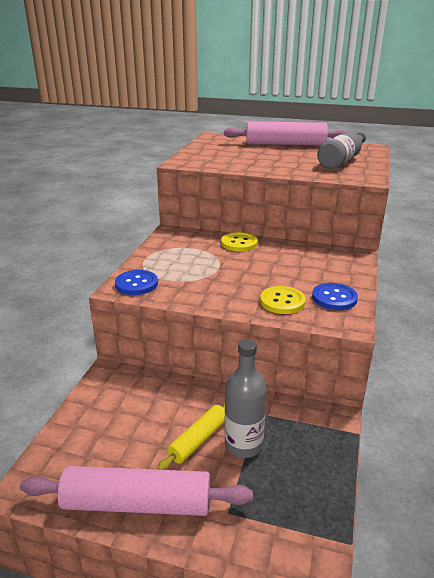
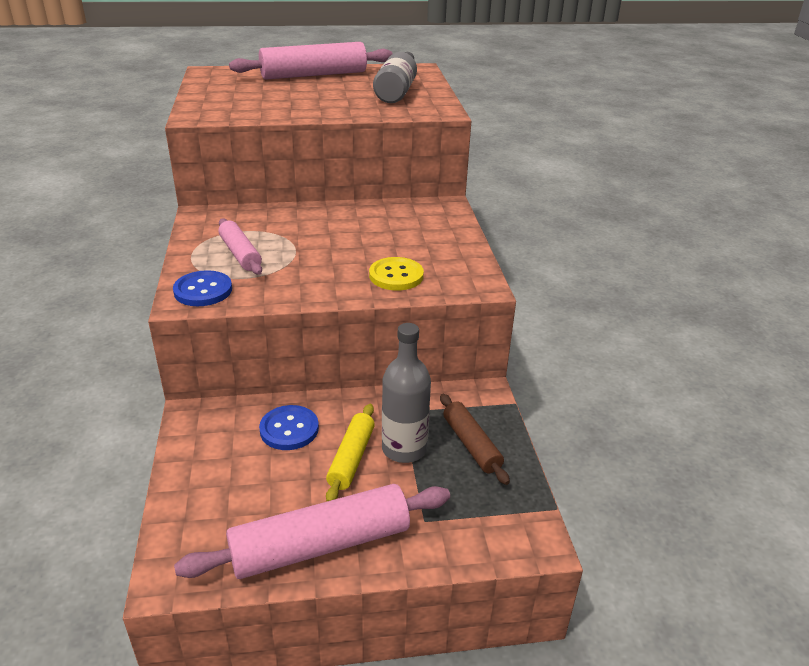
camera: 25 degrees left, 5 degrees up
(178, 263) = (240, 254): none -> pink rolling pin
(239, 243) = (301, 214): yellow button -> none
(301, 458) = (471, 444): none -> brown rolling pin
(334, 298) = (450, 260): blue button -> blue button (289, 429)

